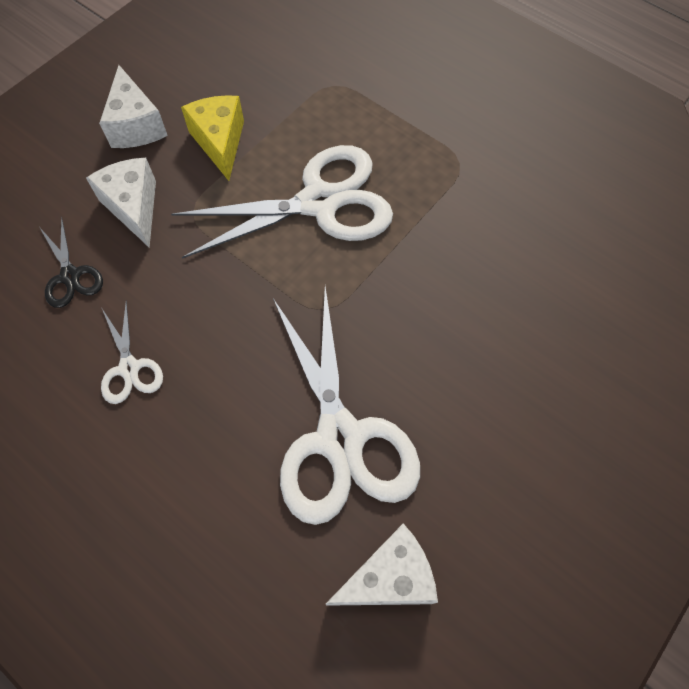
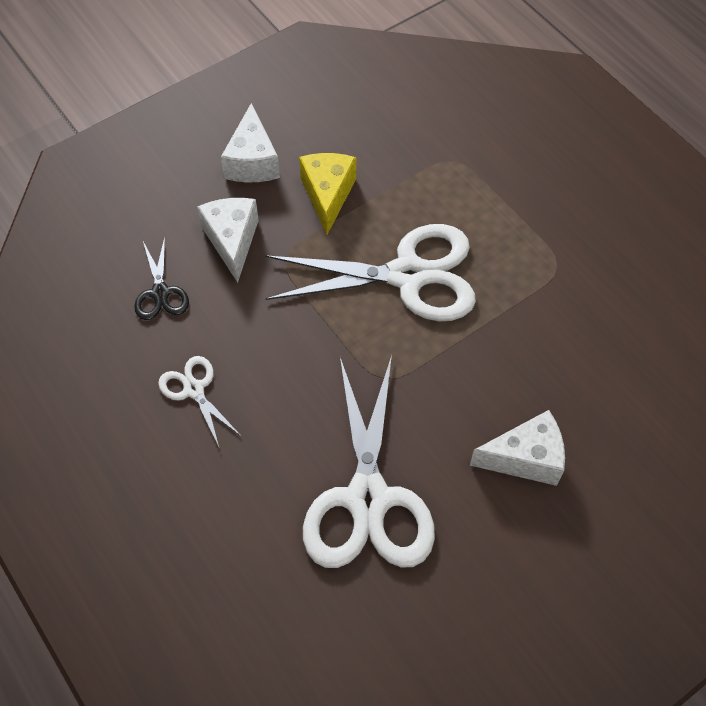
camera: 15 degrees right, 5 degrees down
(129, 368) = (194, 389): white scissors -> white scissors turned 150 degrees clockwise
(388, 577) = (378, 631): white cheese -> white cheese (525, 458)

